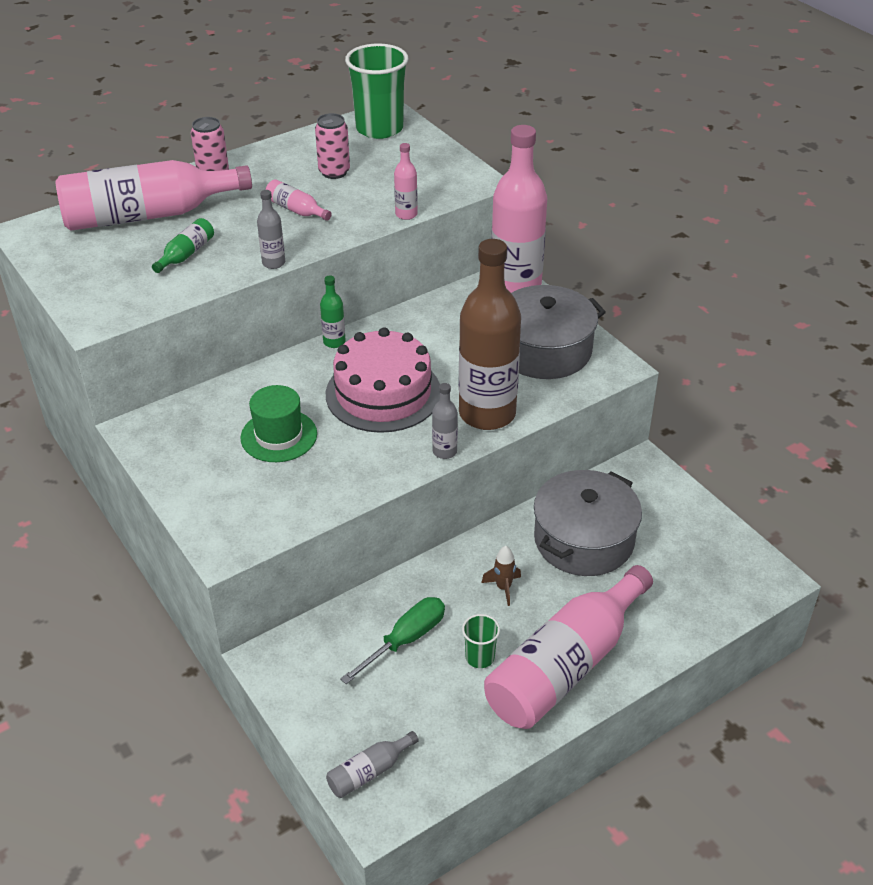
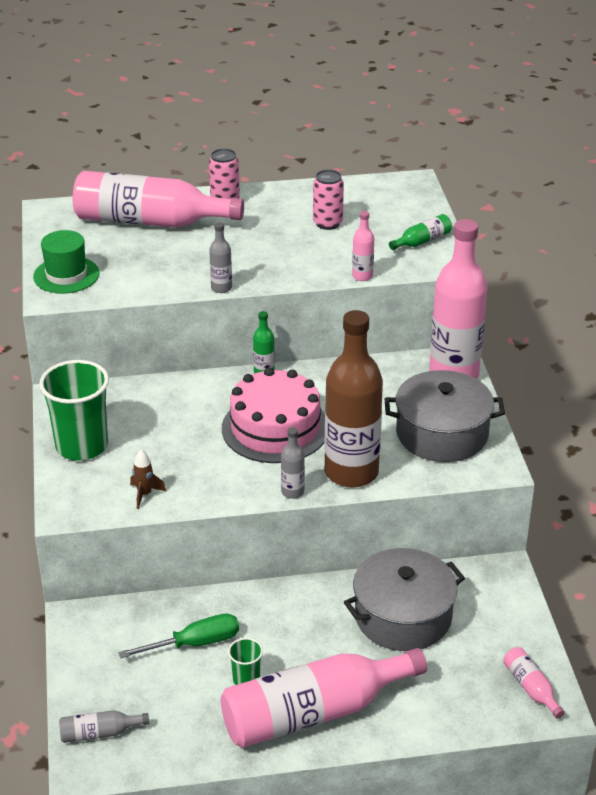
camera: 25 degrees right, 5 degrees down
(186, 254) = (157, 262): green bottle -> green bottle (422, 241)
(279, 436) = (166, 436): green hat -> green hat (66, 275)
(296, 210) = (272, 248): pink bottle -> pink bottle (531, 688)
(379, 128) = (395, 194): green cup -> green cup (82, 446)
(503, 588) = (304, 631): brown rocket -> brown rocket (145, 494)

